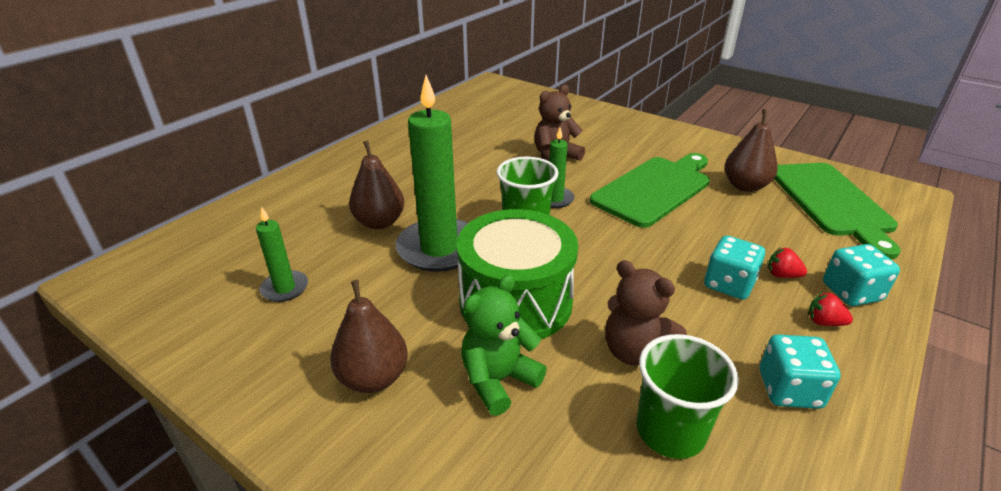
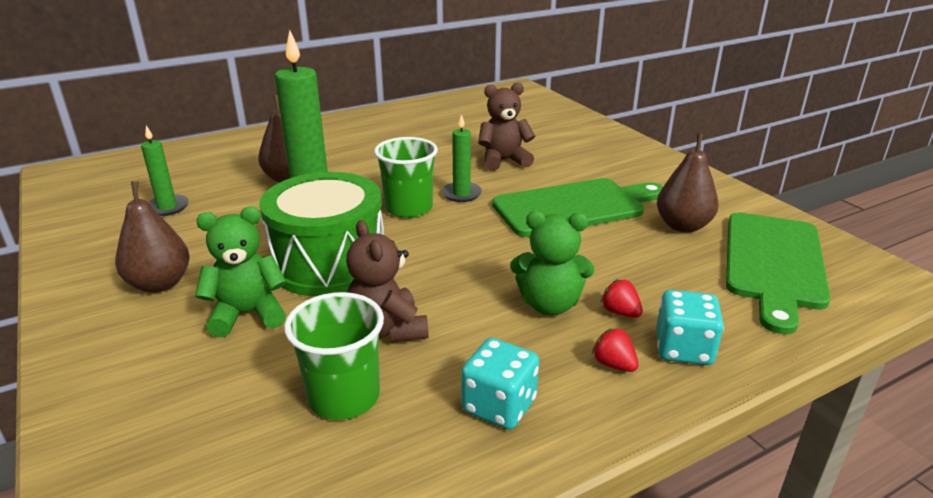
camera: 25 degrees right, 5 degrees down
(728, 284) = (549, 304): turquoise dice -> green teddy bear

